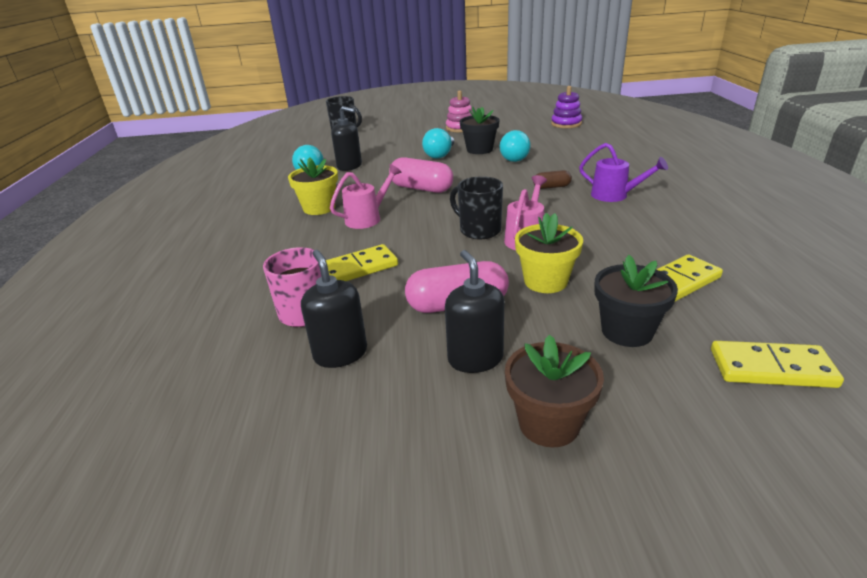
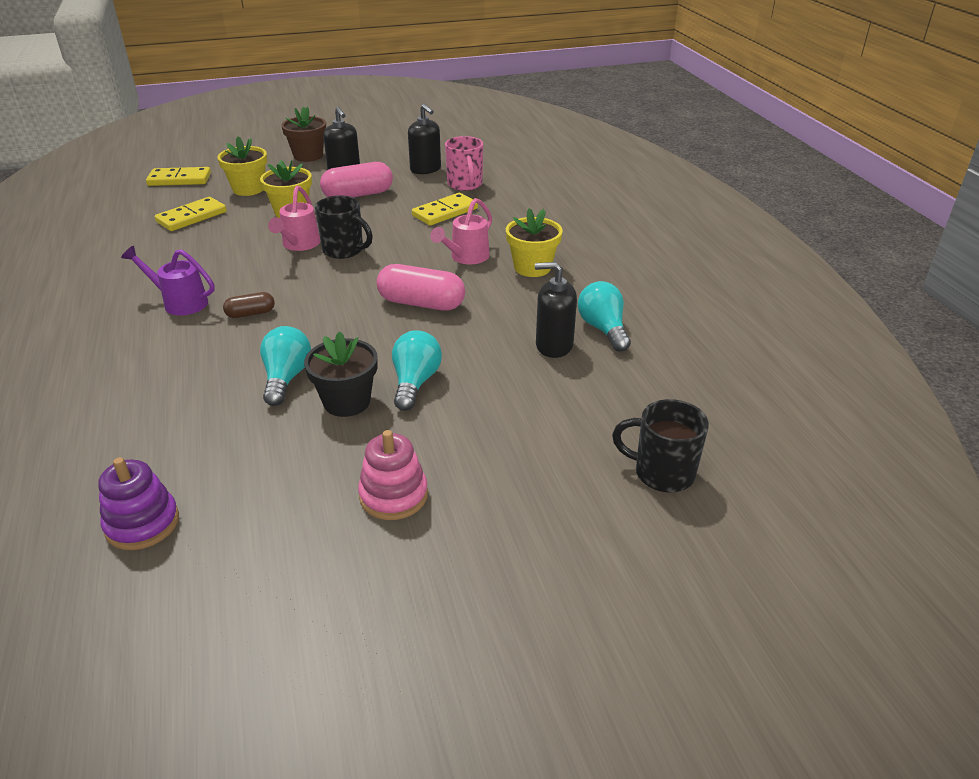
camera: 165 degrees right, 5 degrees up
(627, 331) = (248, 189): black flower pot -> yellow flower pot

